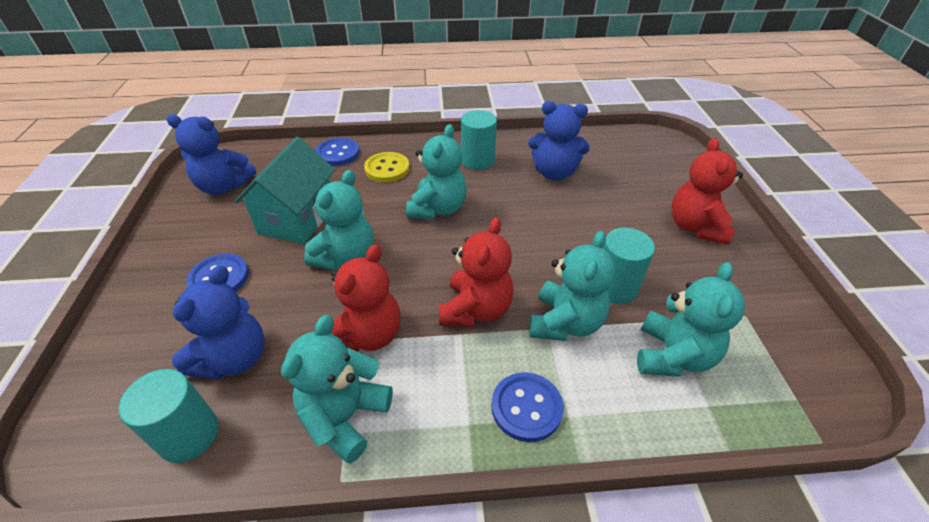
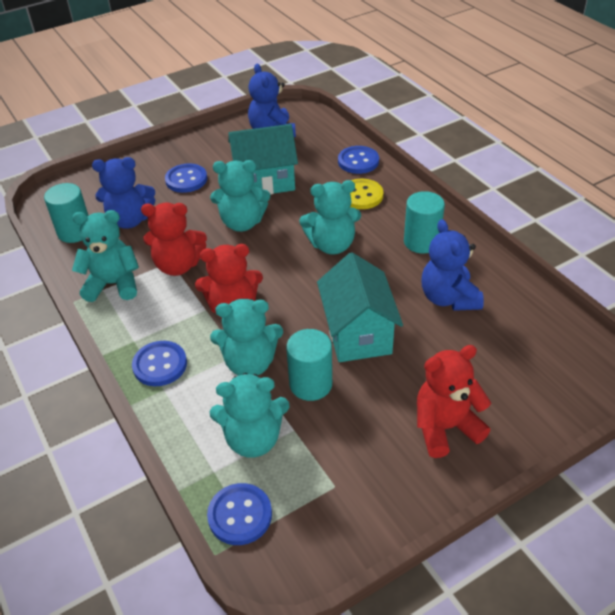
camera: 65 degrees right, 0 degrees up
(565, 235) = (358, 333): none -> turquoise house
(772, 401) = (240, 515): none -> blue button

